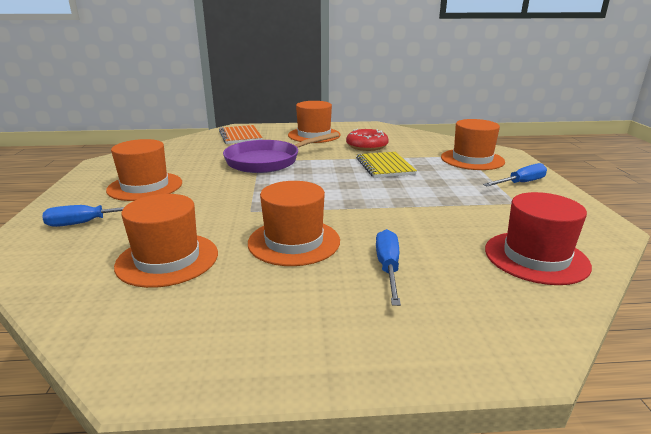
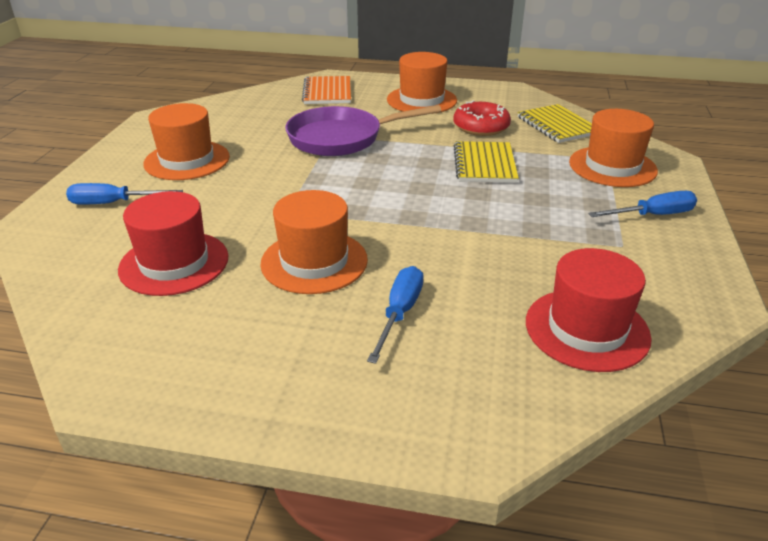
camera: 15 degrees right, 10 degrees up
(167, 259) = (174, 263): orange hat -> red hat
(418, 141) = (557, 125): none -> yellow notebook

